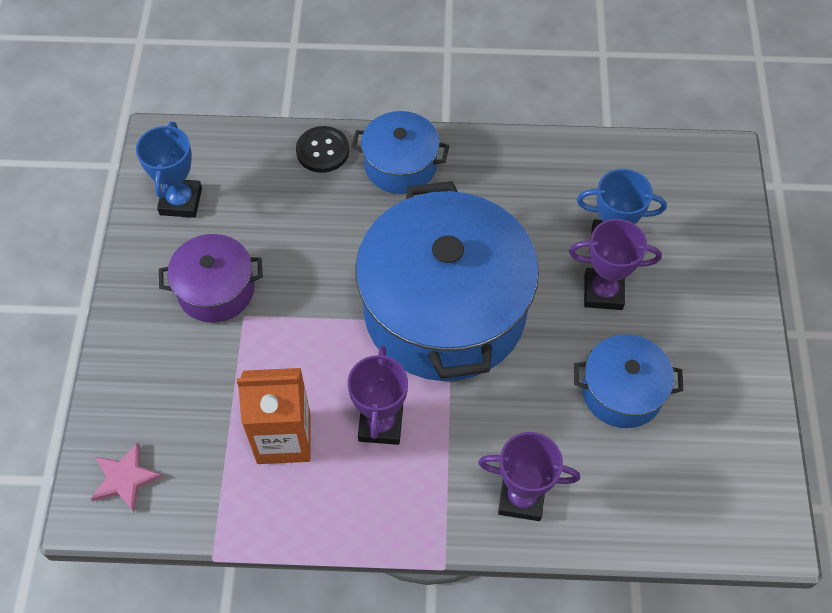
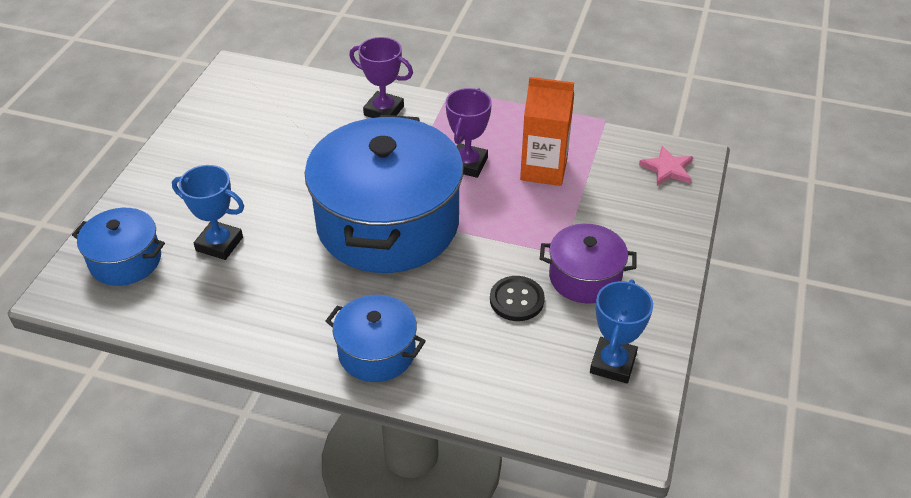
camera: 165 degrees left, 15 degrees down
(322, 151) = (453, 385): black button -> black button (517, 300)
(603, 292) = (249, 211): purple trophy -> none
(622, 392) = (278, 149): blue pot -> blue pot (125, 260)

